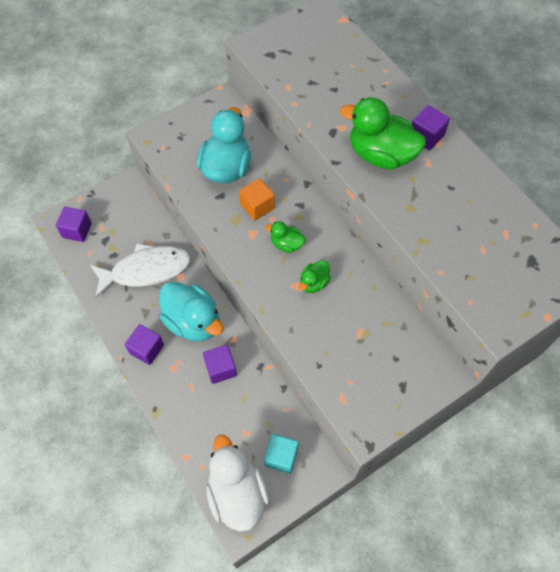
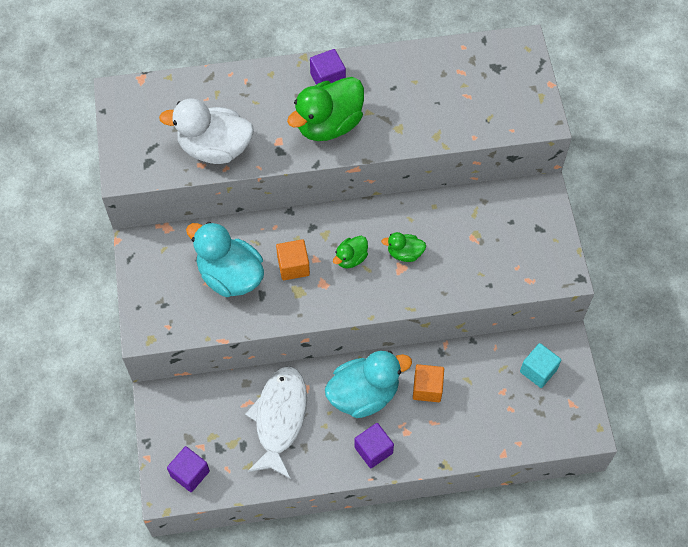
camera: 65 degrees left, 0 degrees up
(221, 368) = (427, 388): purple cube -> orange cube
(237, 493) = (556, 422): white duck -> white duck (215, 148)
(313, 283) = (404, 253): green duck -> green duck turned 120 degrees clockwise

